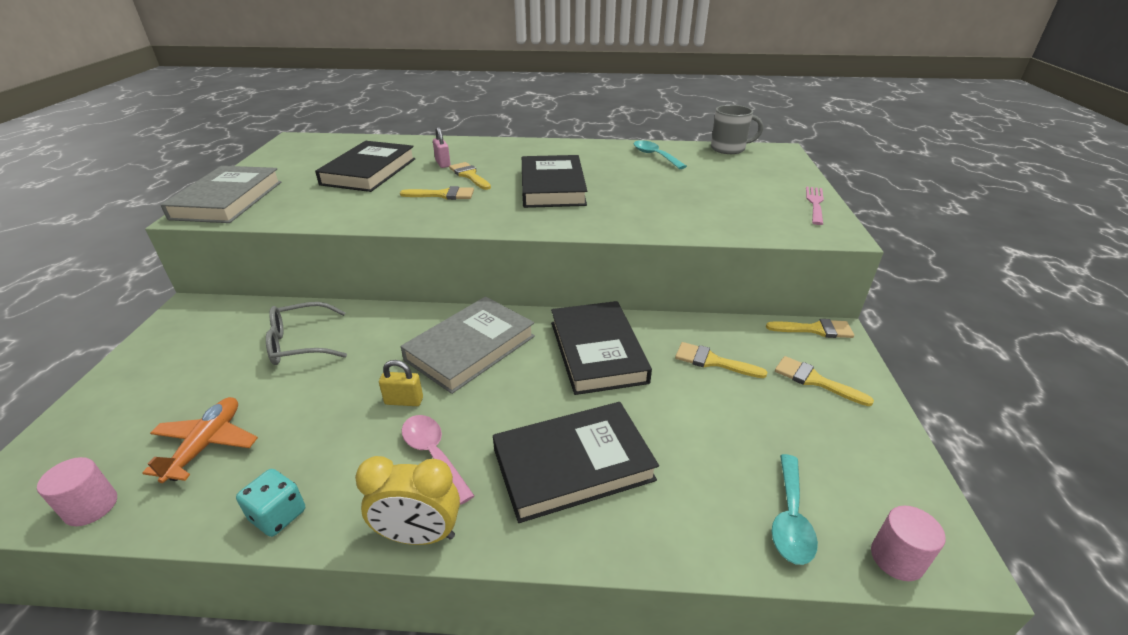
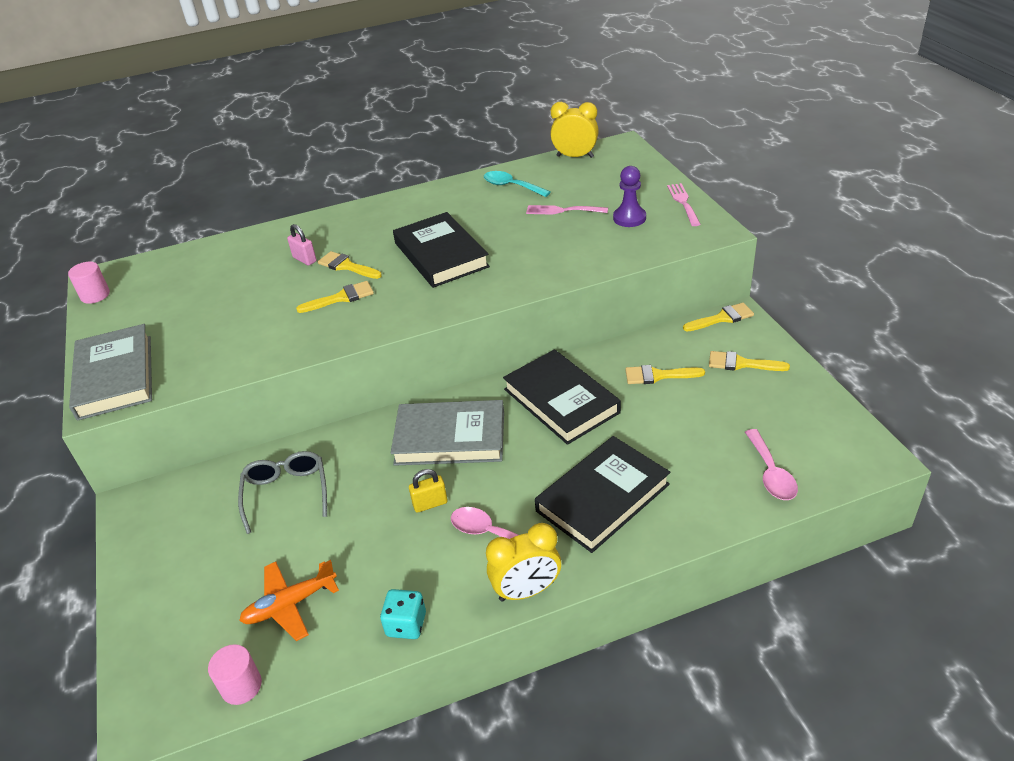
camera: 20 degrees left, 5 degrees up
(206, 445) = (290, 604): orange plane -> orange plane turned 105 degrees counterclockwise
(300, 343) = (286, 493): grey glasses -> grey glasses turned 120 degrees clockwise
(369, 171) = (234, 294): black book -> none
(470, 348) = (450, 438): grey book -> grey book turned 75 degrees clockwise
(688, 182) = (563, 210): none -> pink fork
(729, 149) = (575, 156): grey mug -> yellow clock
(750, 202) = (629, 218): none -> purple pawn
(790, 519) = (771, 473): turquoise spoon -> pink spoon
(896, 558) = (845, 471): pink cylinder -> pink cylinder (95, 295)

